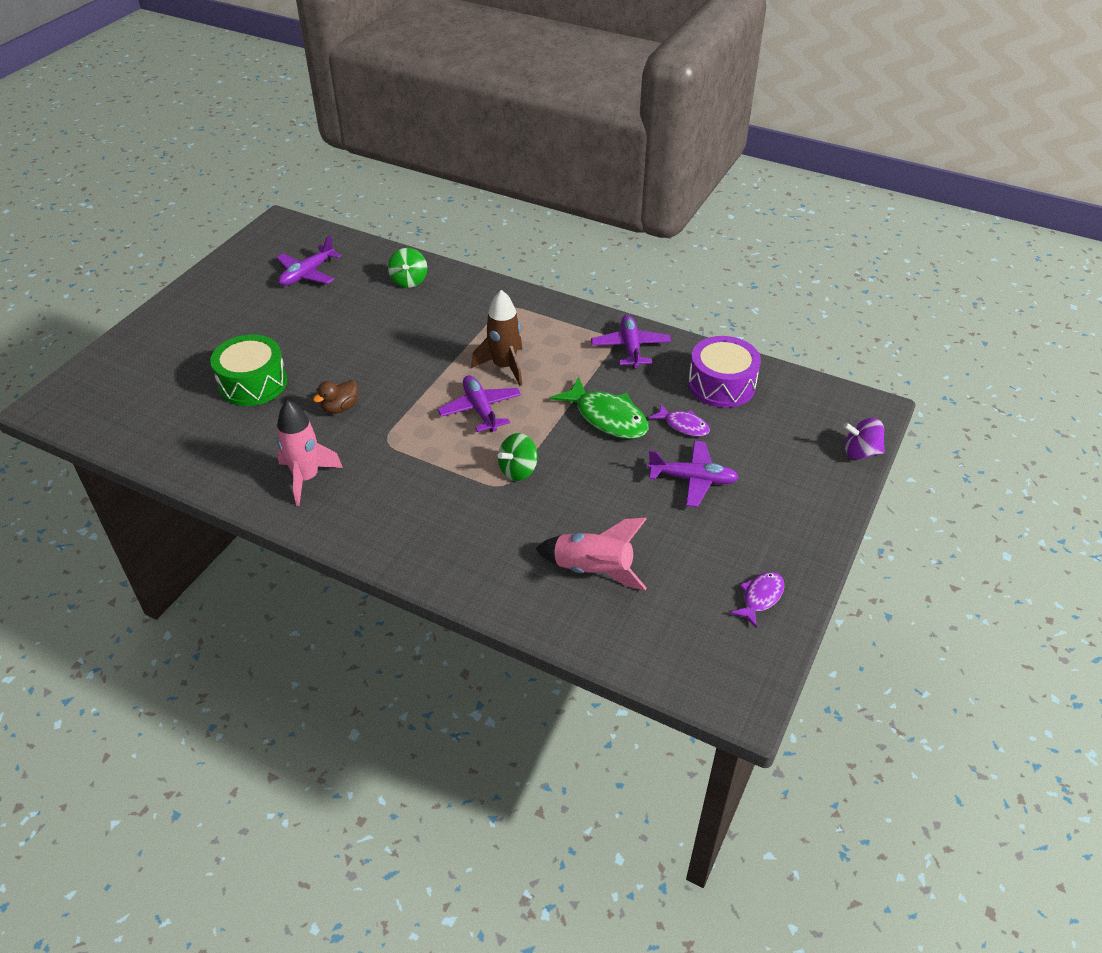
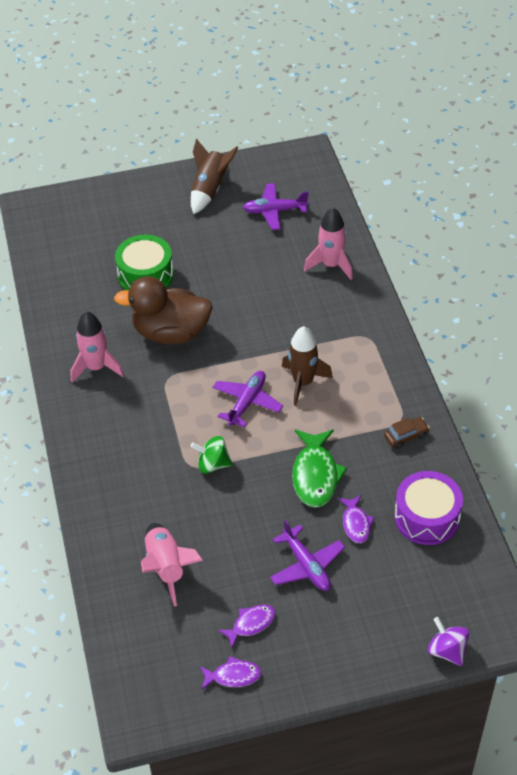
camera: 50 degrees right, 5 degrees up
(224, 291) = (210, 189): none -> brown rocket
(340, 408) = (171, 333): brown duck -> brown duck, size x2.26
(409, 281) = (331, 265): green spinning top -> pink rocket
(630, 347) = (405, 436): purple plane -> brown car
(717, 551) = (251, 624): none -> purple fish

